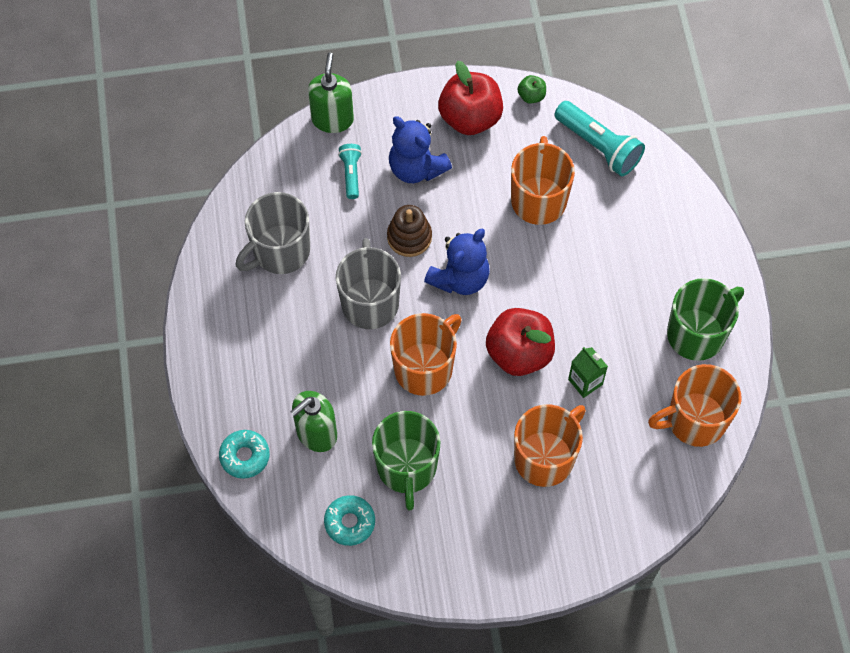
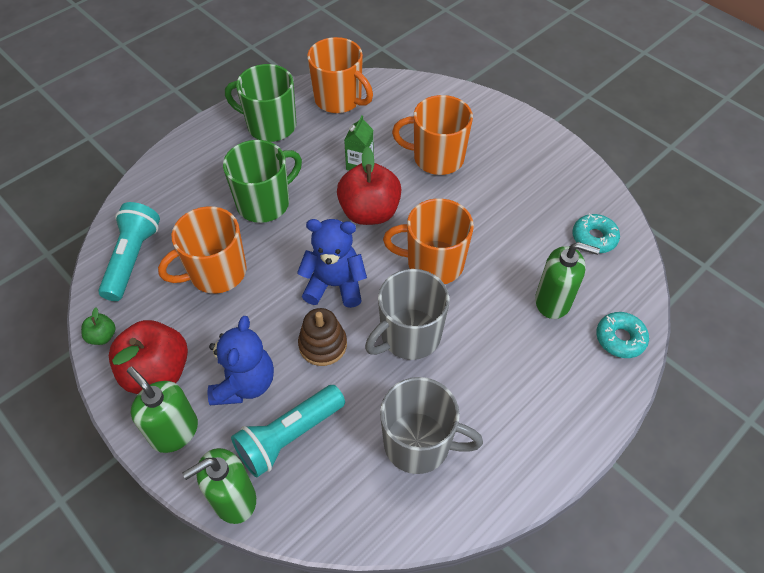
camera: 125 degrees left, 10 degrees down
(351, 174) = (289, 436): turquoise flashlight -> turquoise flashlight, size x1.78
(407, 467) = (521, 228): green mug -> green mug (264, 203)
(411, 107) = (174, 431): none -> green soap dispenser

